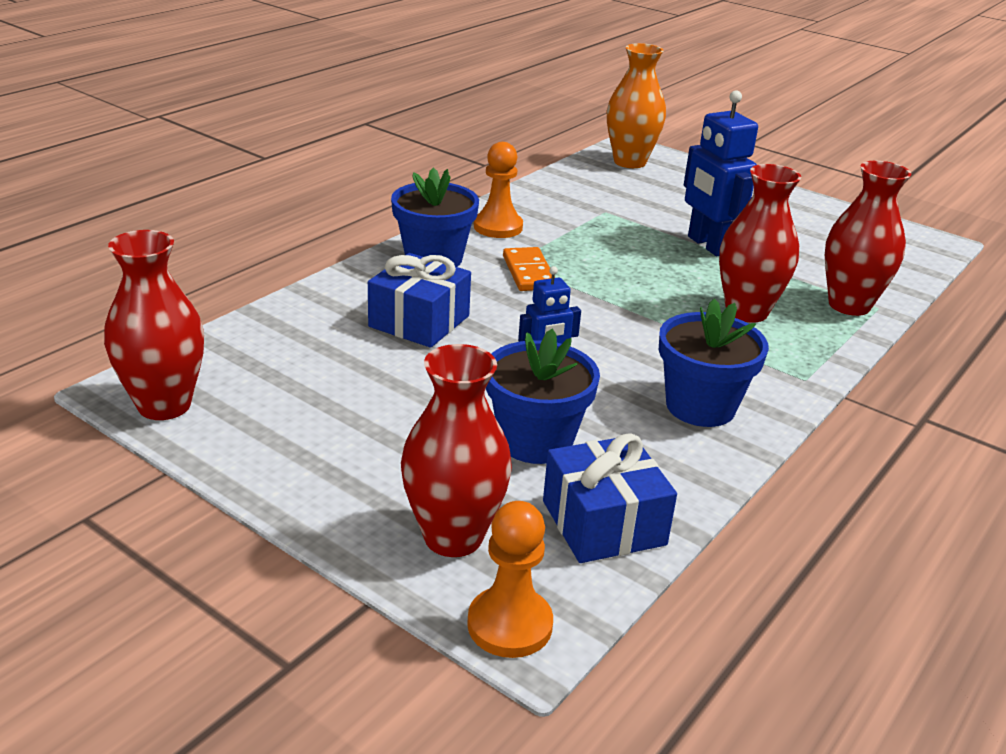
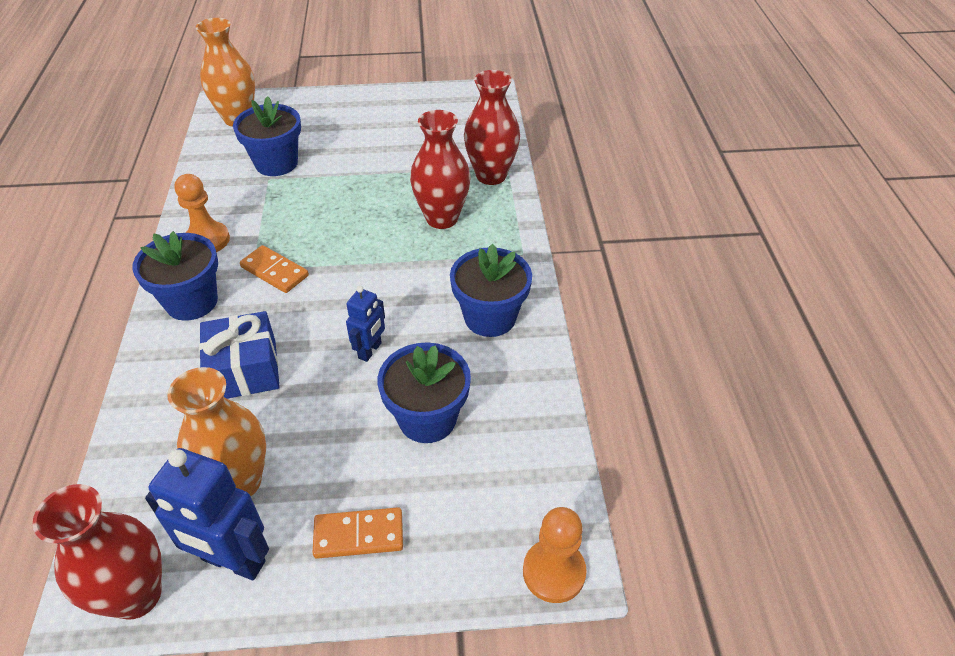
camera: 40 degrees left, 15 degrees up
(321, 386) = (239, 482): none -> orange vase
(368, 478) = (358, 535): none -> orange domino
(453, 537) = (458, 536): red vase -> none
(603, 523) = (526, 452): blue gift -> none
(626, 204) = (276, 163): none -> blue flower pot
(708, 245) = (365, 172): blue robot -> blue robot (233, 561)

